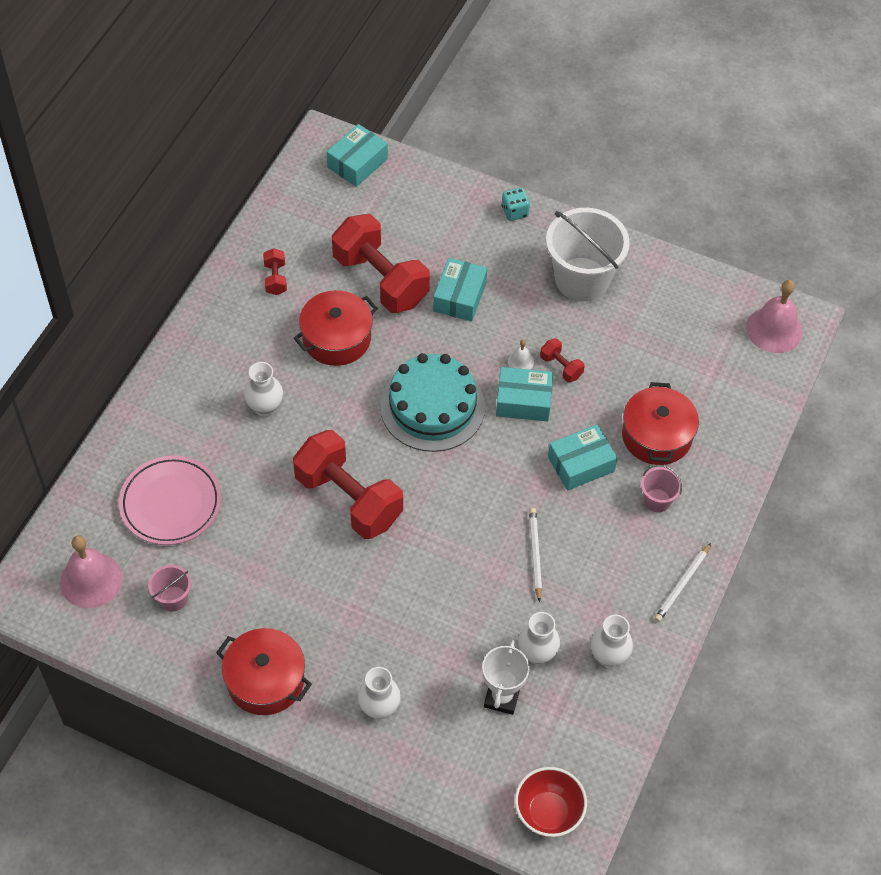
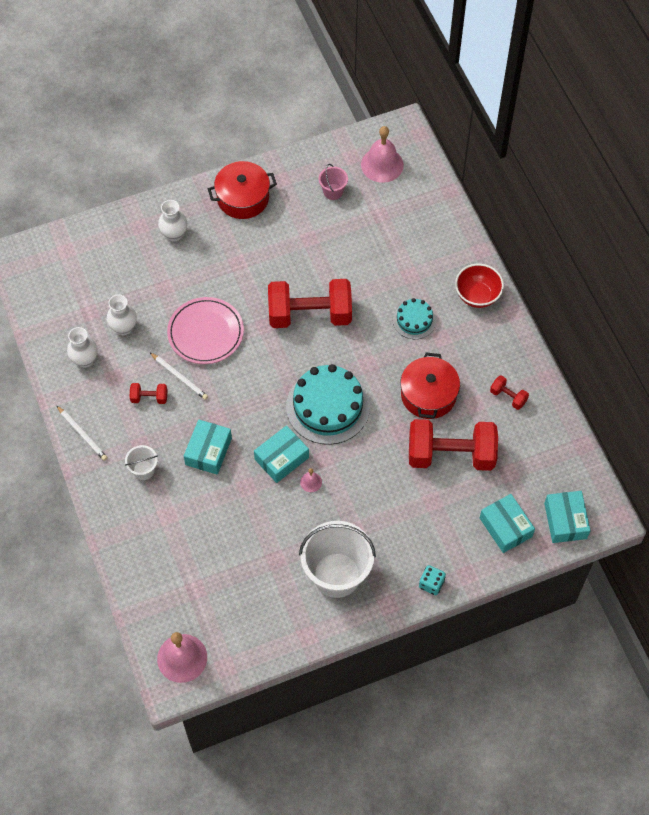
camera: 135 degrees right, 5 degrees up
(171, 503) = (394, 230): pink plate -> pink plate (205, 333)
(265, 407) = (414, 320): white vase -> turquoise cake
(459, 297) = (393, 489): turquoise box -> turquoise box (505, 527)
(502, 697) = (119, 292): white trophy -> none
(520, 361) = (311, 482): white bell -> pink bell
(548, 812) = (41, 262): red bowl -> red bowl (477, 296)
(561, 367) = (284, 501): red dumbbell -> red dumbbell (149, 398)
(656, 436) = (183, 510): red pot -> none
(657, 500) = (143, 470): pink bucket -> white bucket
(682, 584) = (82, 434): white pencil -> white pencil turned 150 degrees clockwise

